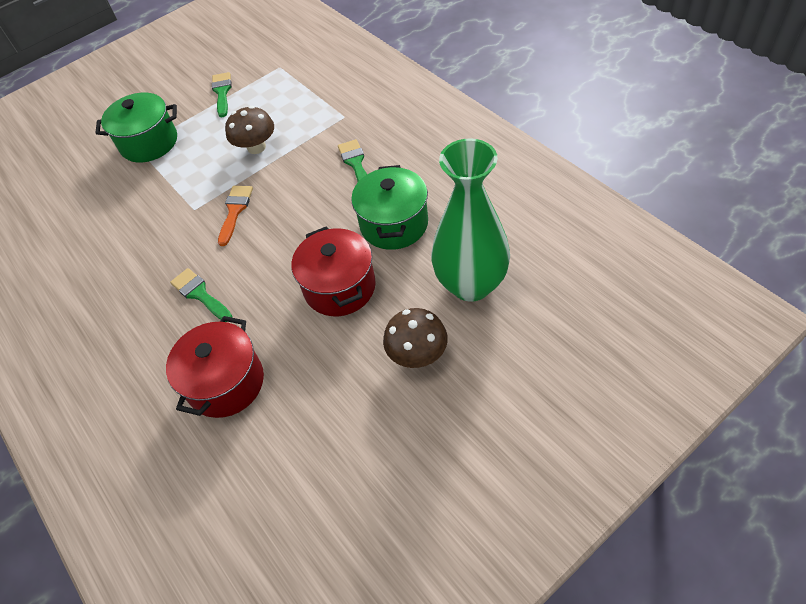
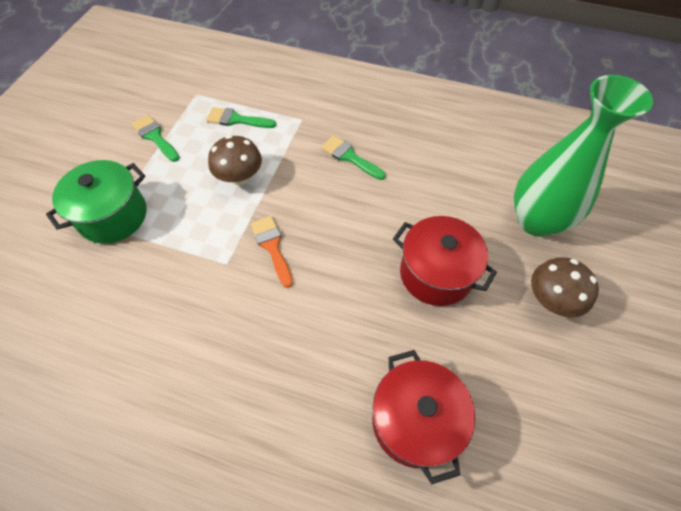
camera: 40 degrees left, 5 degrees up
(200, 294) = (309, 346): green brush -> green brush (236, 120)
(394, 224) = (431, 197): green pot -> none

